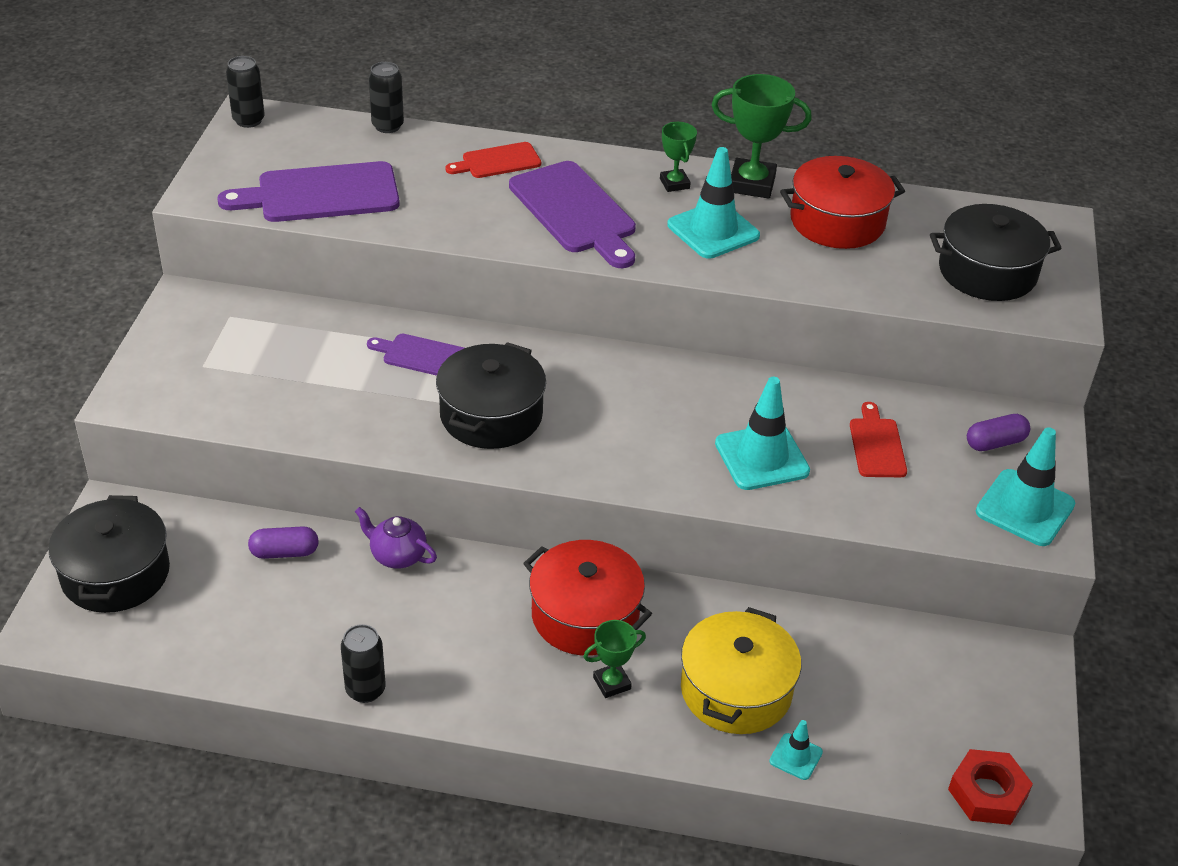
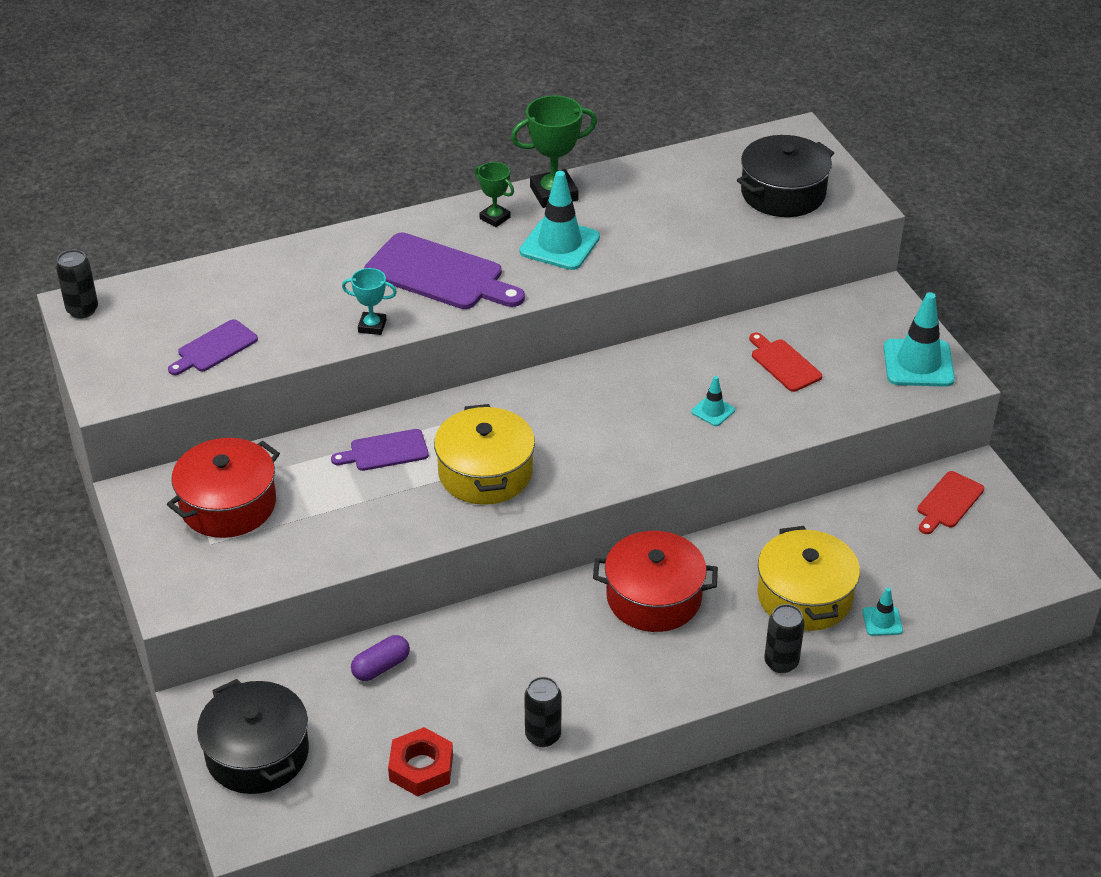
camera: 30 degrees left, 0 degrees up
(321, 194) = (214, 348): purple cutting board -> purple cutting board, size x0.55
(387, 126) = (212, 265): black can -> black can (781, 662)
(397, 555) = (472, 624): purple teapot -> none
(471, 231) = (372, 326): none -> turquoise trophy
(491, 415) = (485, 473): black pot -> yellow pot
(497, 161) = (336, 258): red cutting board -> red cutting board (948, 502)
(612, 683) = (716, 636): green trophy -> none
(761, 457) = (713, 411): turquoise traffic cone -> turquoise traffic cone, size x0.50
(837, 221) = (644, 198): red pot -> red pot (228, 505)
(987, 793) = (1020, 580): red nut -> red nut (421, 767)
(995, 443) = (861, 324): purple capsule -> none

